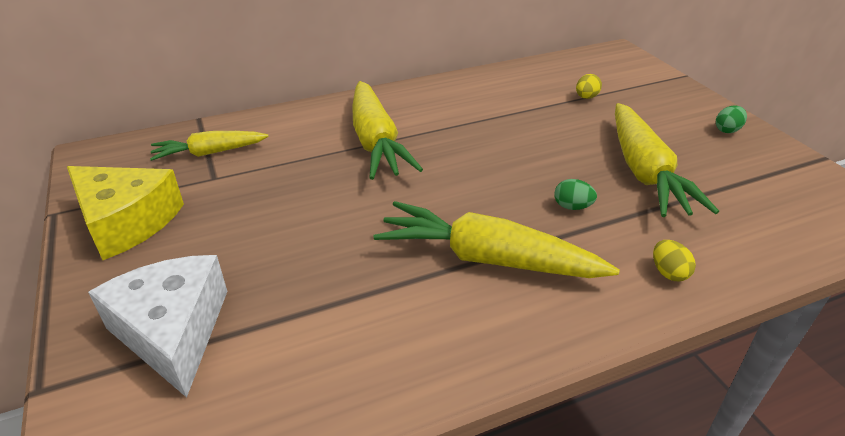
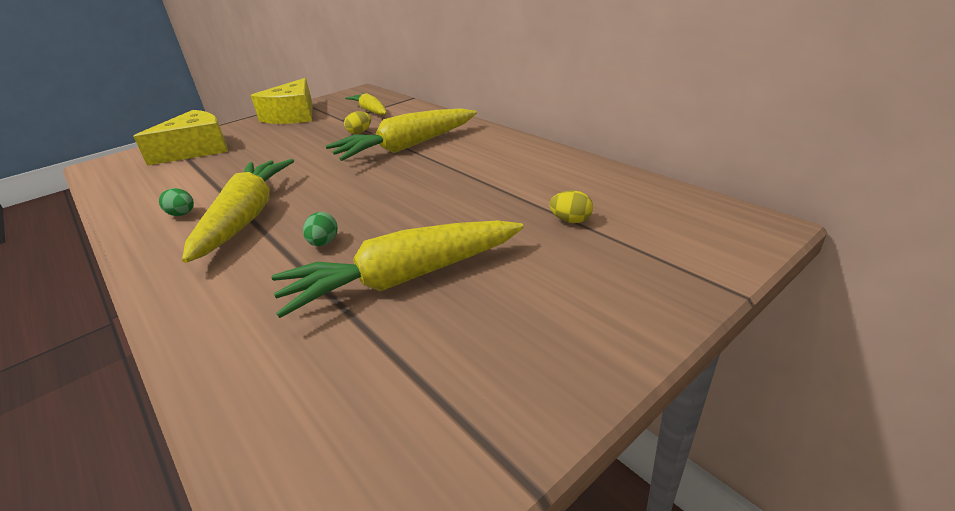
camera: 75 degrees right, 5 degrees down
(173, 331) = (197, 150): white cheese -> yellow cheese
(668, 273) = (212, 310): yellow egg -> yellow egg (359, 132)
(727, 130) = (563, 348): green egg -> green egg (182, 214)

